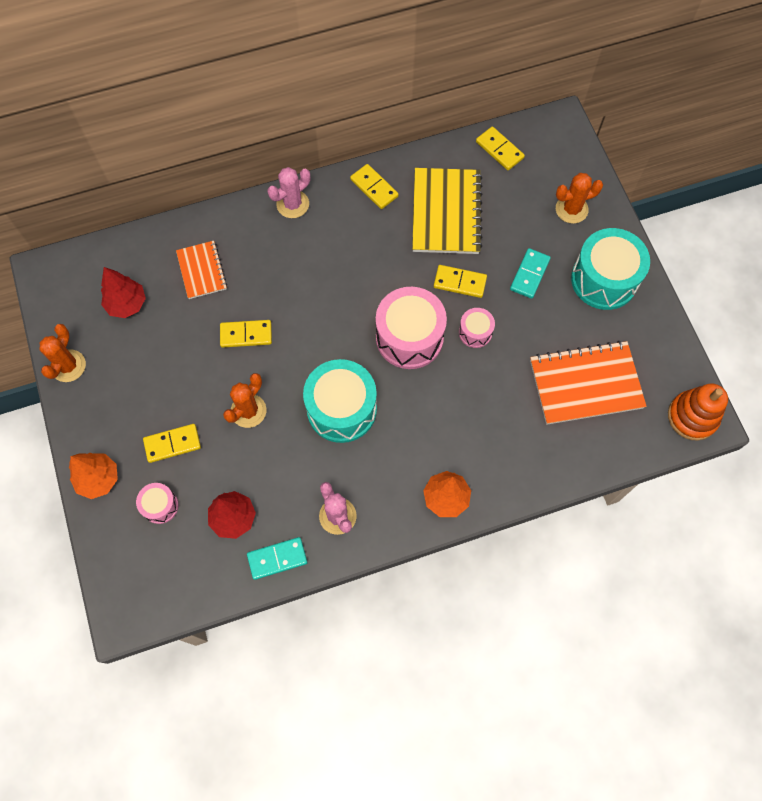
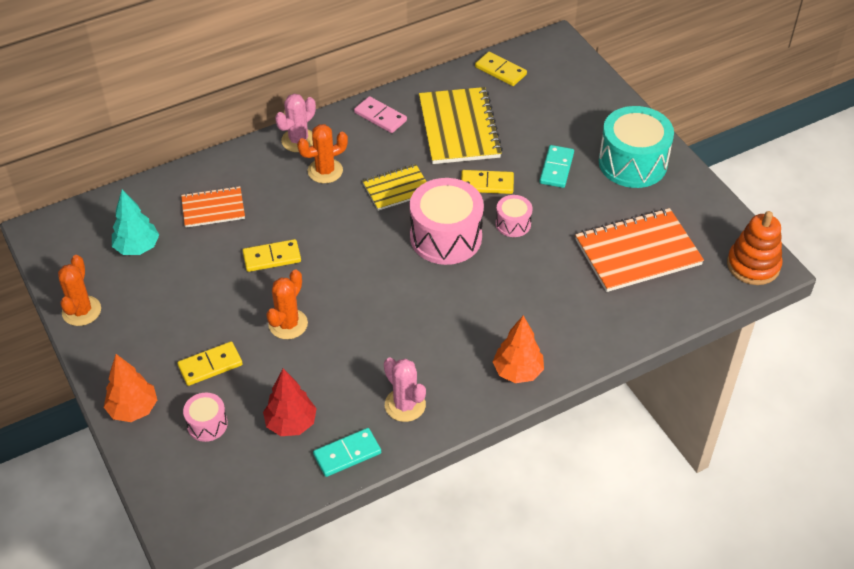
camera: 10 degrees left, 20 degrees down
(127, 304) = (137, 248): red tree -> turquoise tree
(201, 271) = (213, 208): orange notebook -> orange notebook turned 75 degrees counterclockwise
(341, 409) = (388, 309): turquoise drum -> none
(374, 188) = (380, 116): yellow domino -> pink domino
(374, 275) = (397, 189): none -> yellow notebook
(571, 209) = (585, 110): orange cactus -> orange cactus (325, 171)

